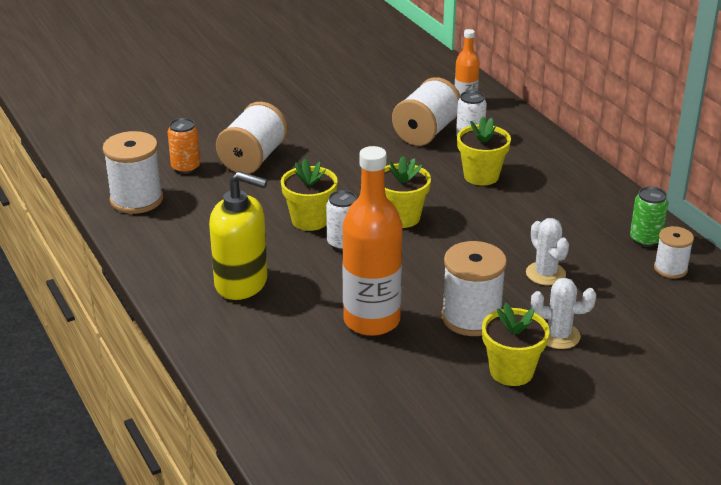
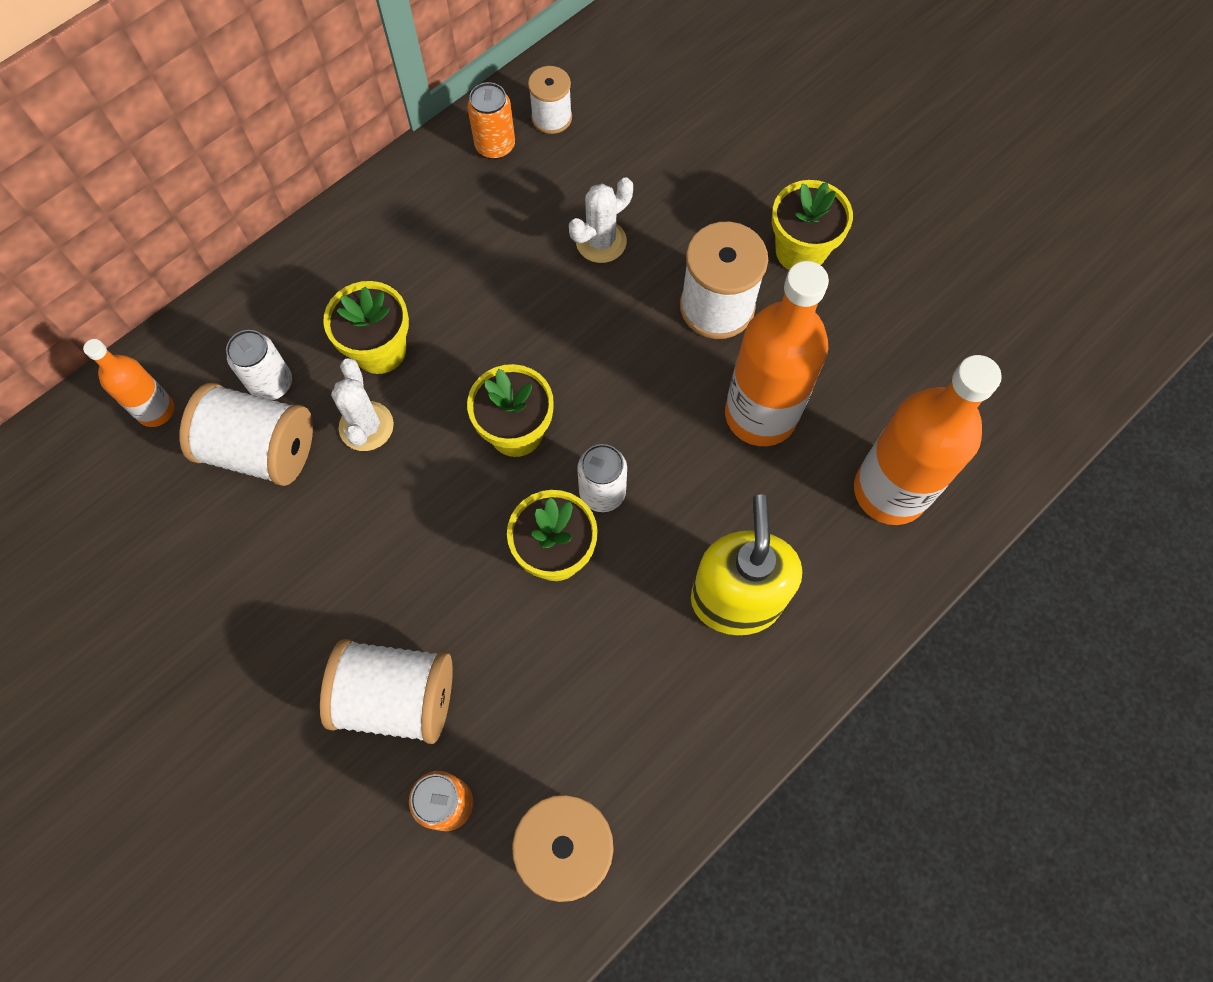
camera: 105 degrees left, 35 degrees up
(283, 369) = (890, 491): none -> orange bottle
(558, 336) = (720, 214): white cactus -> white cactus (366, 426)
(645, 239) = (495, 146): green can -> orange can

